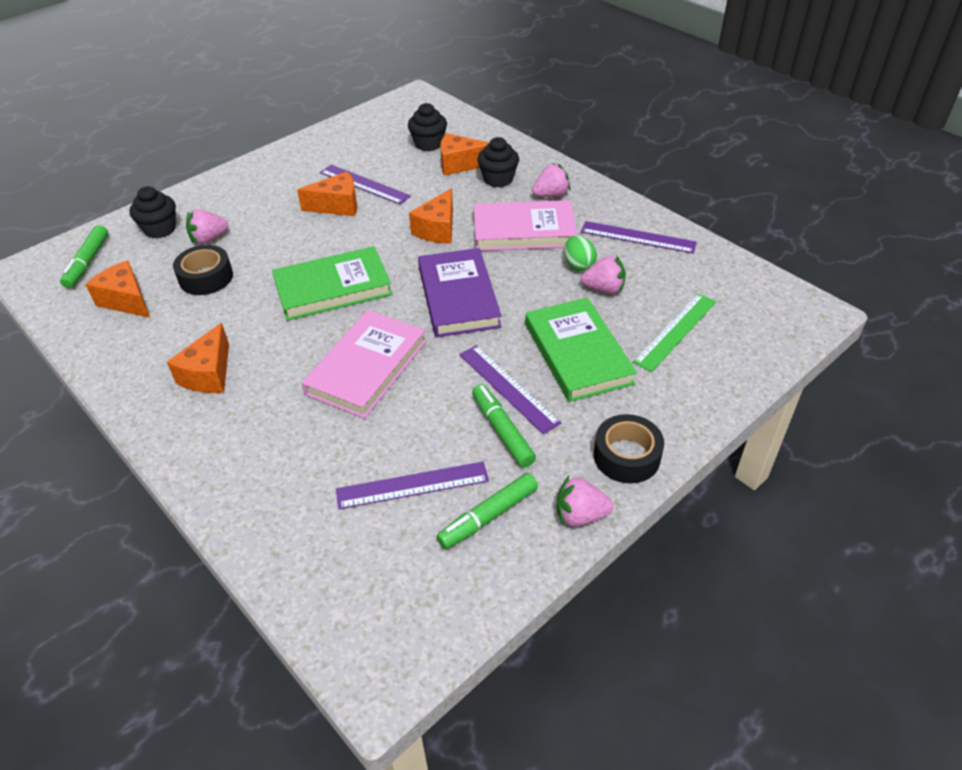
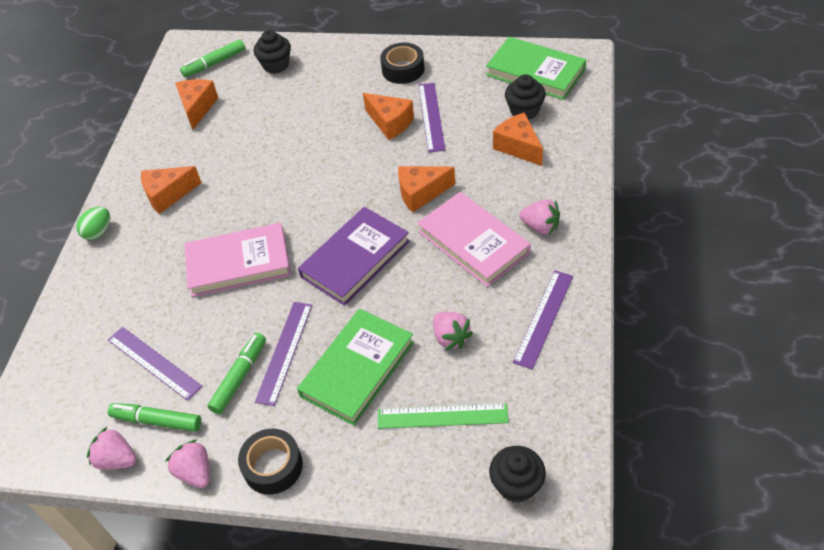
camera: 55 degrees right, 5 degrees up
(206, 277) = (251, 123): black tape -> black tape (403, 69)
(209, 239) = (289, 93): pink strawberry -> pink strawberry (117, 459)
(333, 288) = (300, 188): green book -> green book (535, 72)
(498, 179) = (524, 182): black cupcake -> black cupcake (516, 485)
(578, 265) = (465, 303): green egg -> green egg (98, 232)
(638, 237) = (543, 318): purple ruler -> purple ruler turned 45 degrees clockwise

